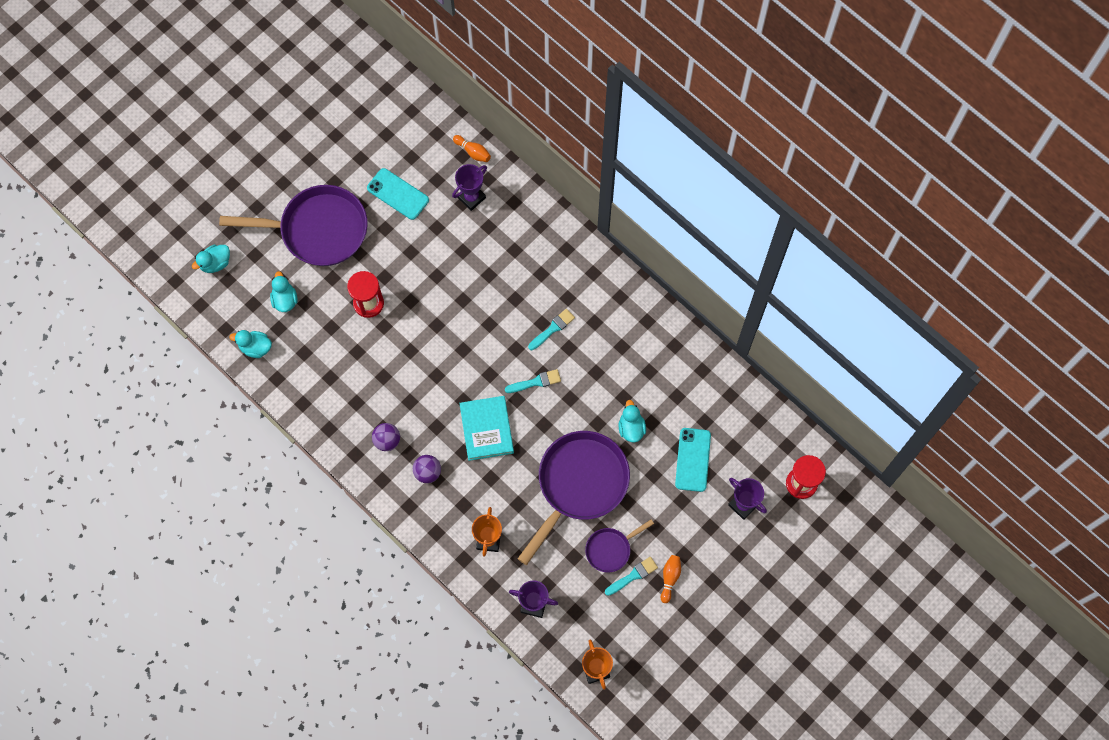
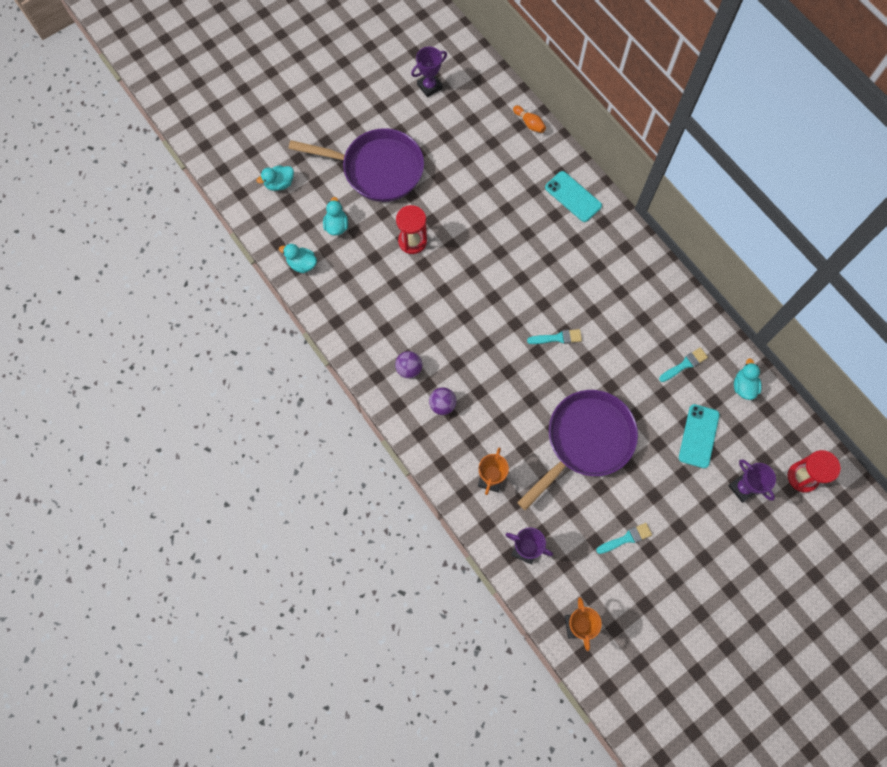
camera: 10 degrees right, 0 degrees up
(398, 194) = (455, 149): turquoise phone -> turquoise phone (573, 196)
(471, 197) = (522, 162): purple trophy -> purple trophy (429, 86)
(486, 429) = (504, 374): turquoise book -> none
(552, 329) = (580, 291): turquoise brush -> turquoise brush (684, 364)
(610, 549) = (607, 508): purple pan -> none
(631, 428) = (642, 396): turquoise duck -> turquoise duck (743, 386)
(670, 578) = (662, 547): orange bowling pin -> none

